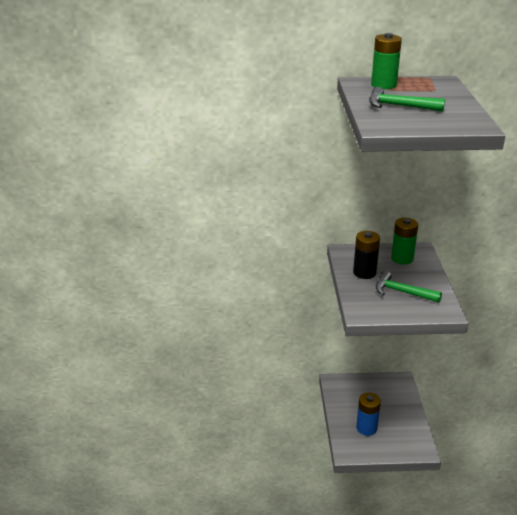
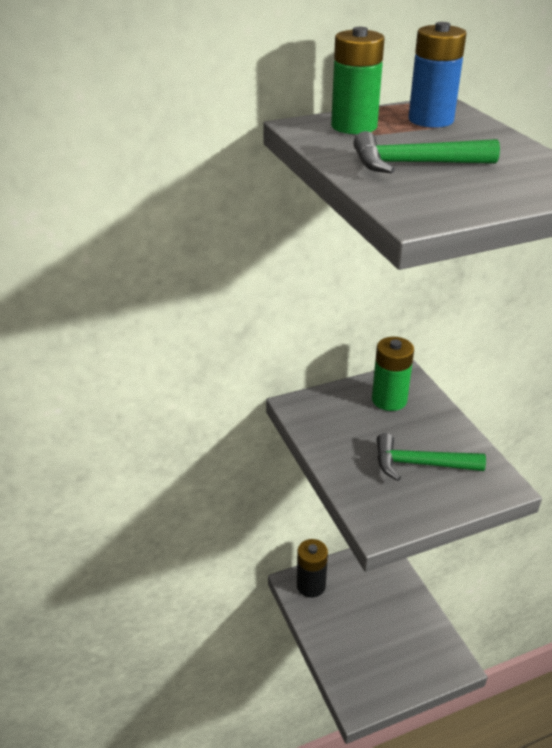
camera: 20 degrees left, 5 degrees up
(364, 273) = (347, 441): black battery -> black battery (311, 585)
(366, 428) = (367, 651): blue battery -> blue battery (431, 120)

